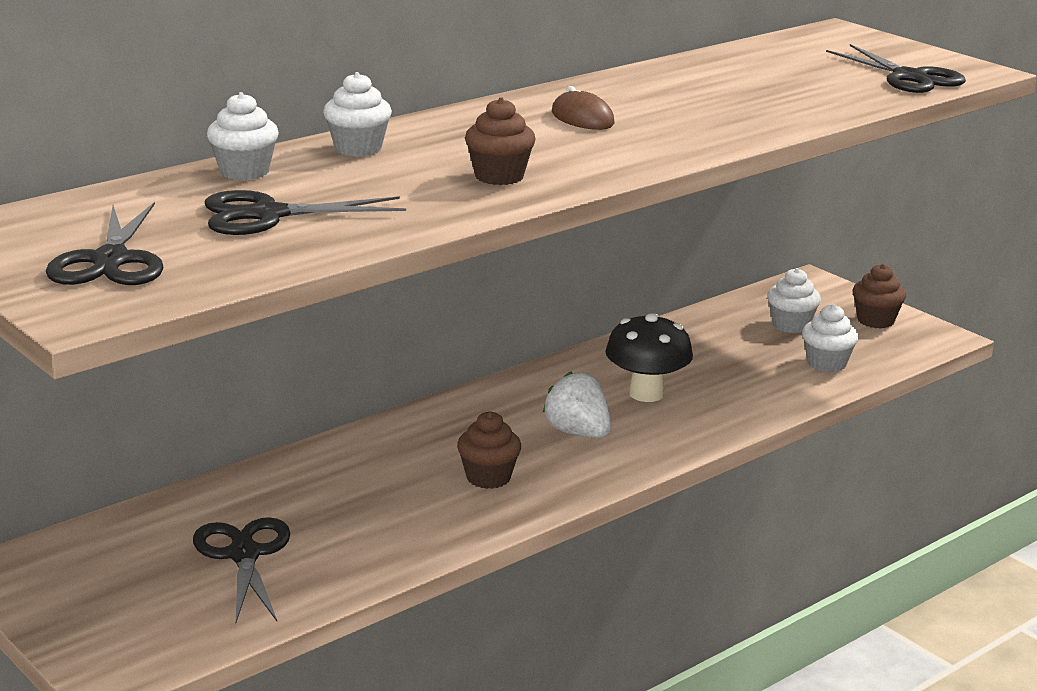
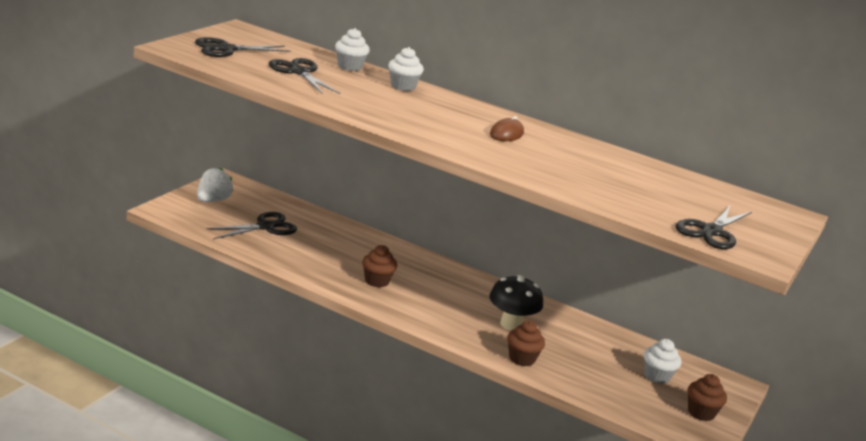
camera: 65 degrees right, 0 degrees up
(499, 176) = (393, 114): brown cupcake -> brown cupcake (521, 359)
(578, 433) = (445, 304): white strawberry -> white strawberry (213, 200)
(826, 363) = (612, 391): white cupcake -> none

